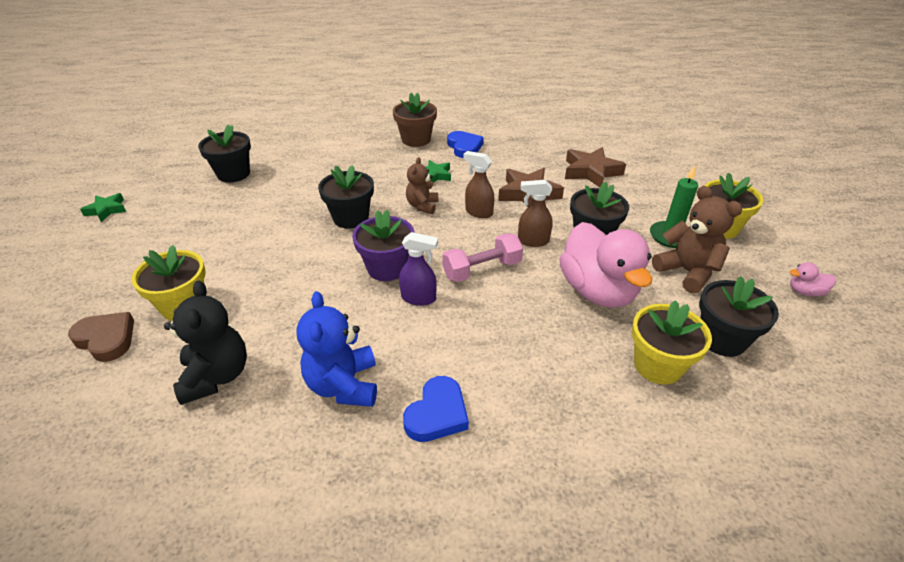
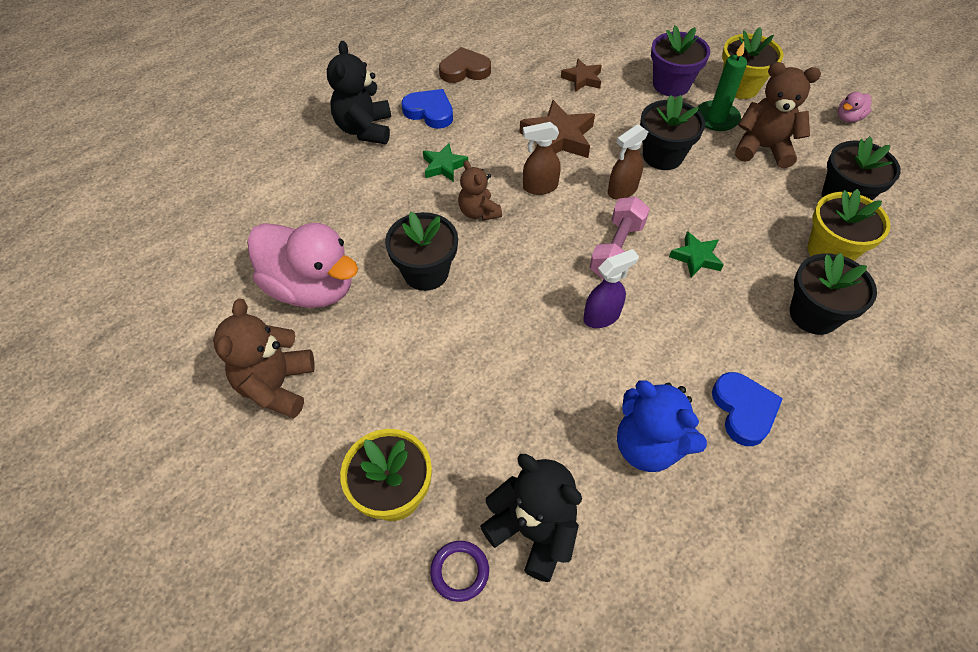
camera: 40 degrees left, 15 degrees up
(106, 210) = (102, 459): green star -> green star (696, 257)
(106, 339) = (365, 592): brown heart -> brown heart (464, 70)
(155, 365) = (459, 571): none -> purple ring
(209, 225) = (277, 385): none -> brown teddy bear
(233, 174) = (205, 302): black flower pot -> black flower pot (813, 314)
(387, 268) = (535, 305): purple flower pot -> purple flower pot (671, 85)
(416, 140) = (365, 129): brown flower pot -> black teddy bear
(591, 172) = (582, 79): brown star -> brown star, size x0.60
(597, 291) = (724, 210): pink duck -> pink duck (311, 287)

